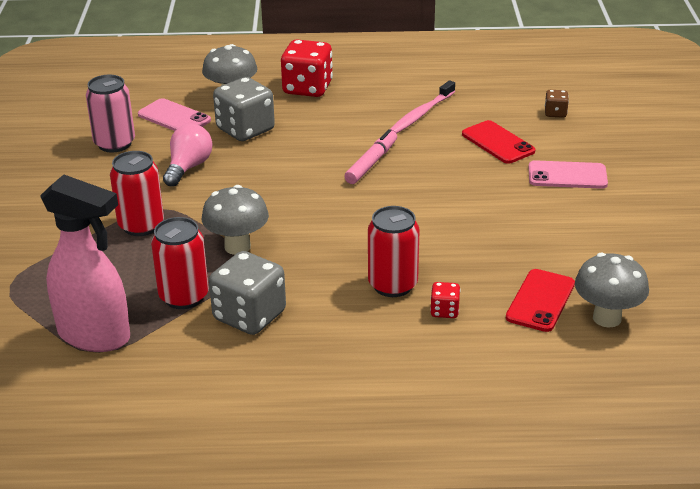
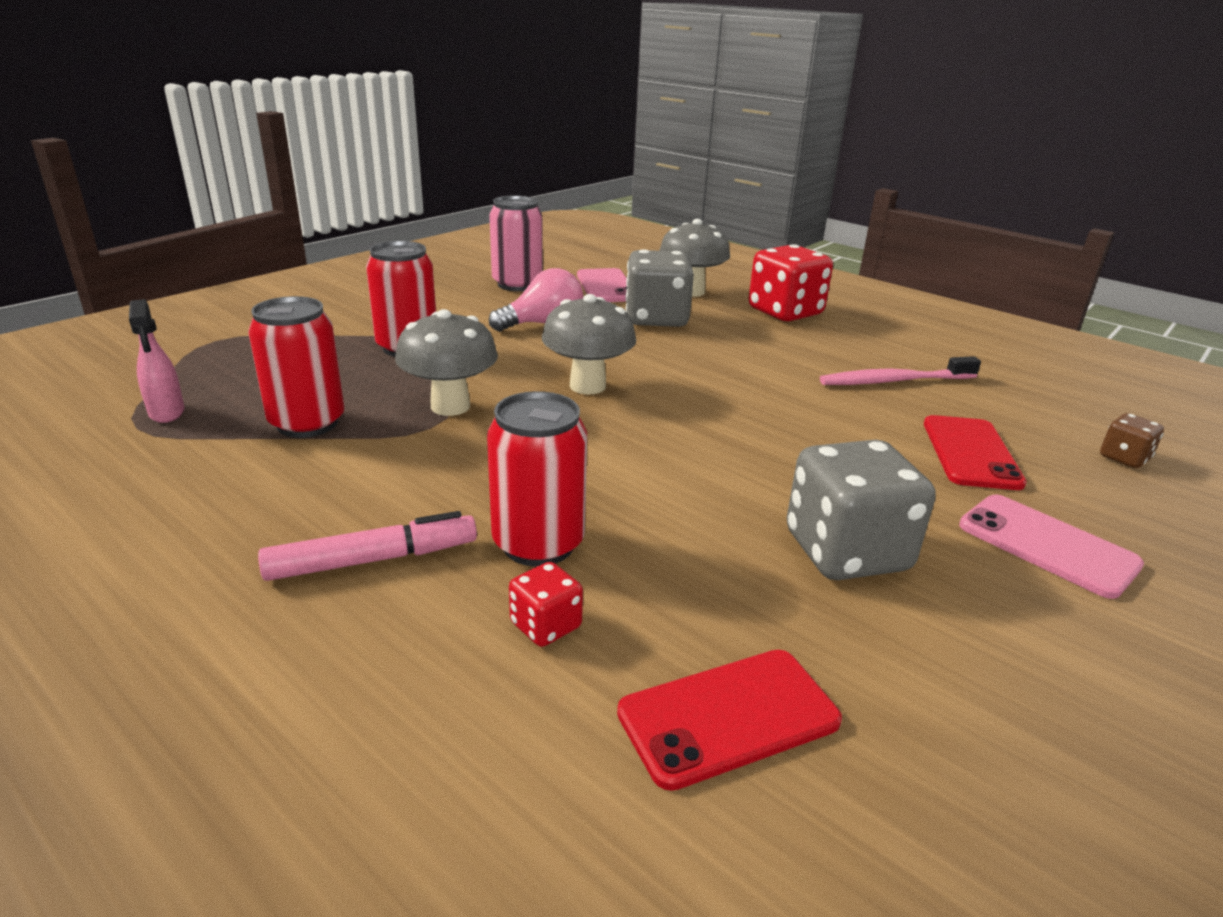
camera: 40 degrees right, 5 degrees down
(95, 336) = (167, 413): pink spray bottle -> pink spray bottle, size x0.45
(249, 316) = (320, 478): grey dice -> grey dice (846, 552)
(371, 163) = (748, 400): pink marker -> pink marker (373, 560)
(607, 318) = (823, 852): grey mushroom -> grey mushroom (587, 386)

